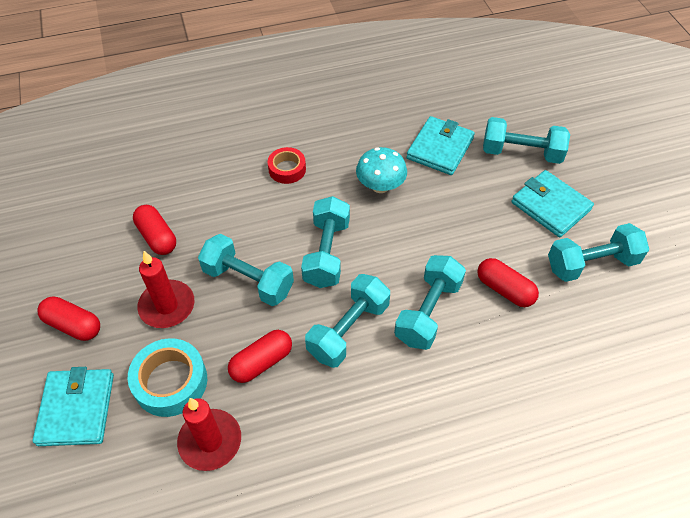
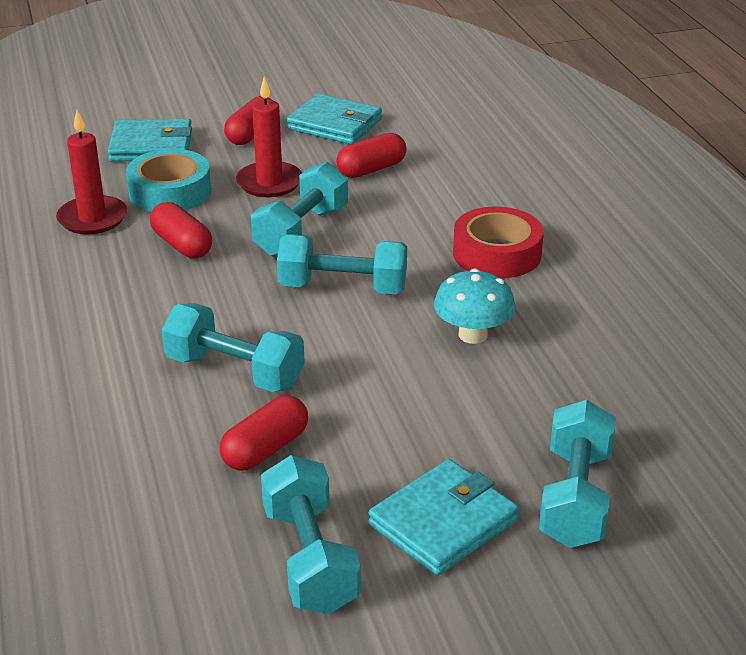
camera: 90 degrees right, 20 degrees down
(287, 169) = (497, 254): red tape -> red tape, size x1.58
(348, 330) = (216, 305): turquoise dumbbell -> none
(440, 148) = (567, 399): turquoise wallet -> turquoise wallet (334, 124)

